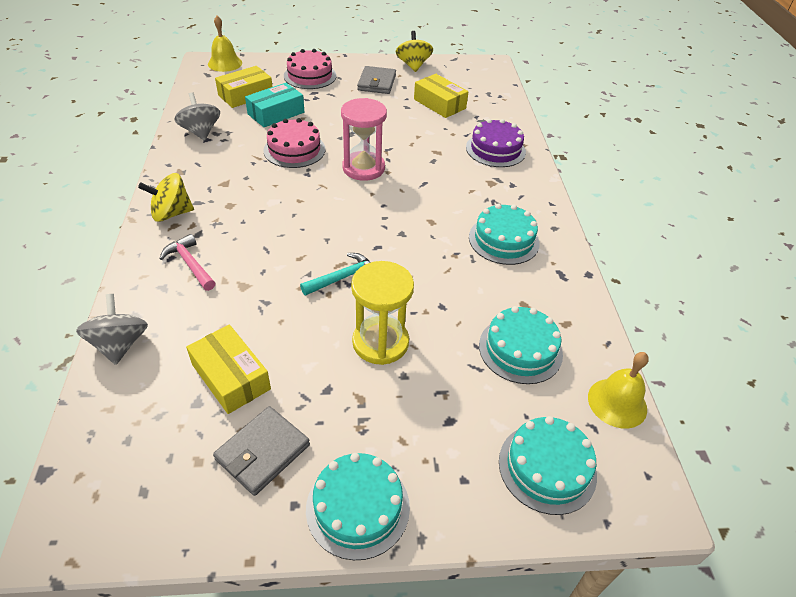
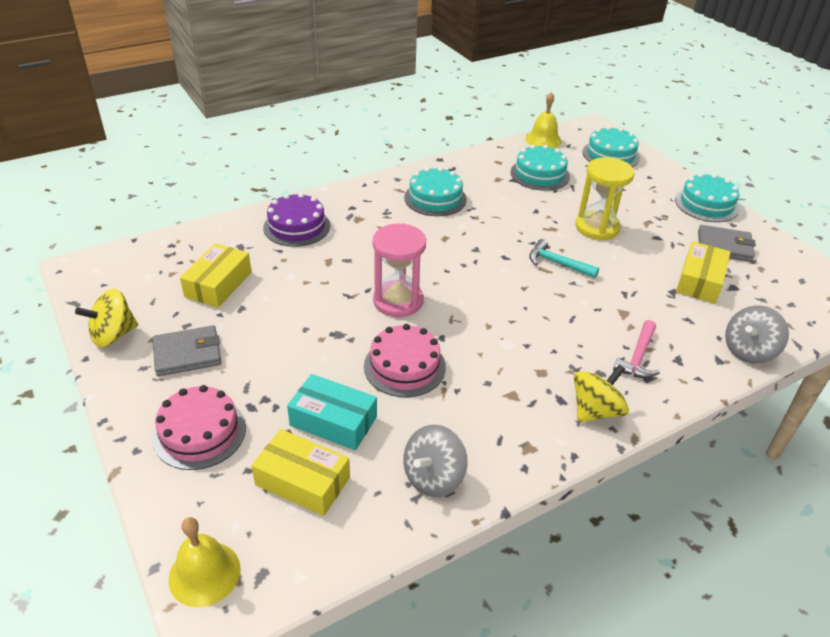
camera: 115 degrees left, 5 degrees down
(171, 213) = (595, 410): yellow spinning top -> yellow spinning top turned 90 degrees counterclockwise

